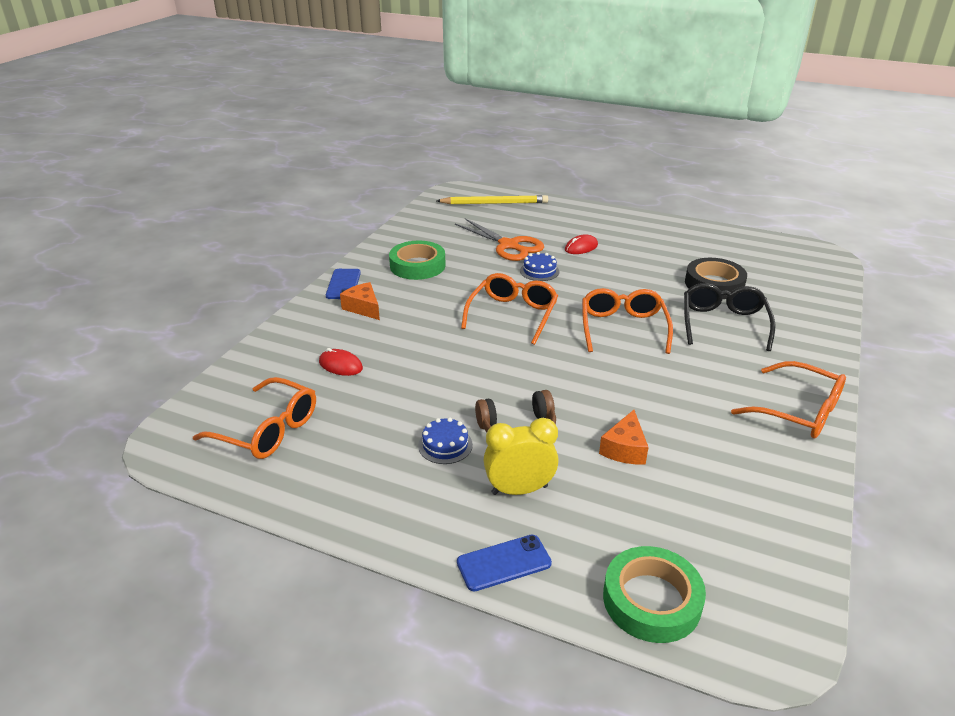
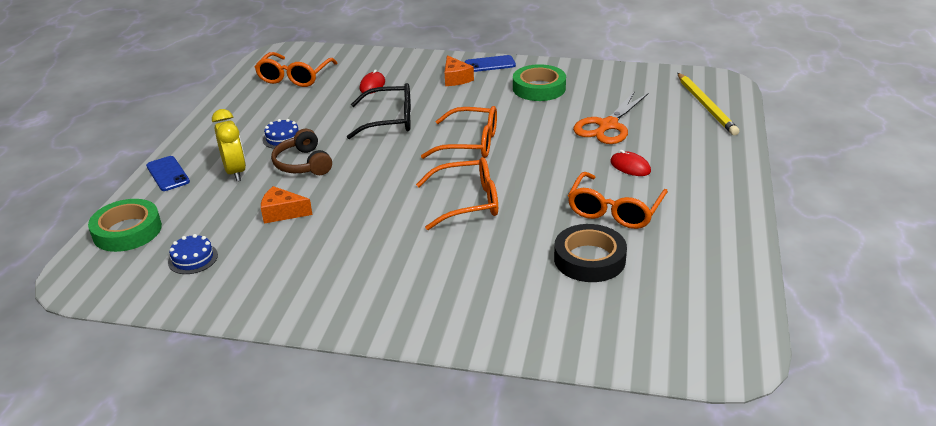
camera: 80 degrees right, 0 degrees up
(363, 308) = (456, 78): orange cheese -> orange cheese turned 120 degrees clockwise
(539, 271) = (561, 148): blue cake -> blue cake (193, 258)
(723, 323) = (499, 265): black glasses -> black glasses (390, 120)
(798, 411) = (345, 310): orange glasses -> orange glasses (614, 210)

